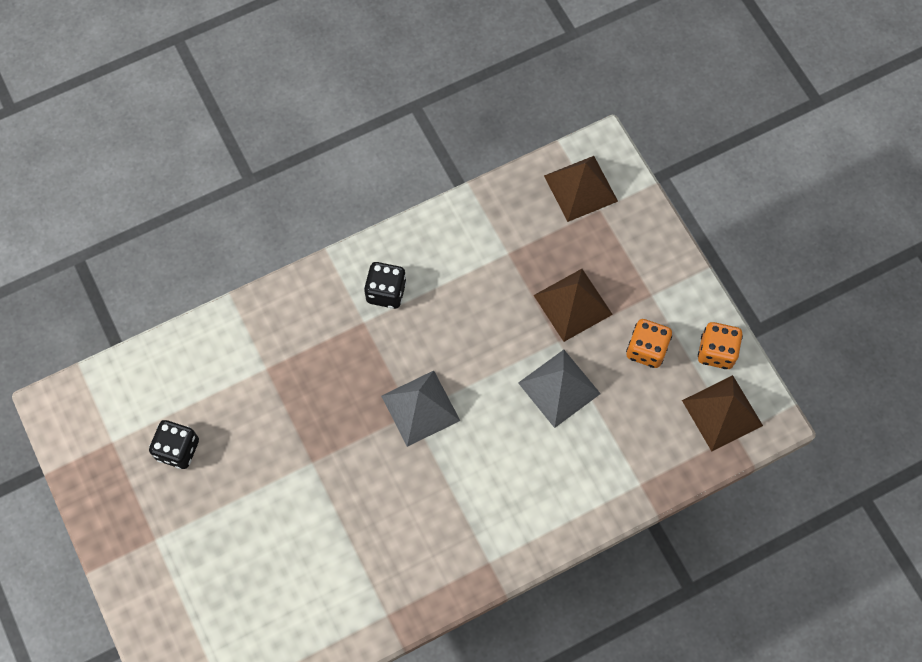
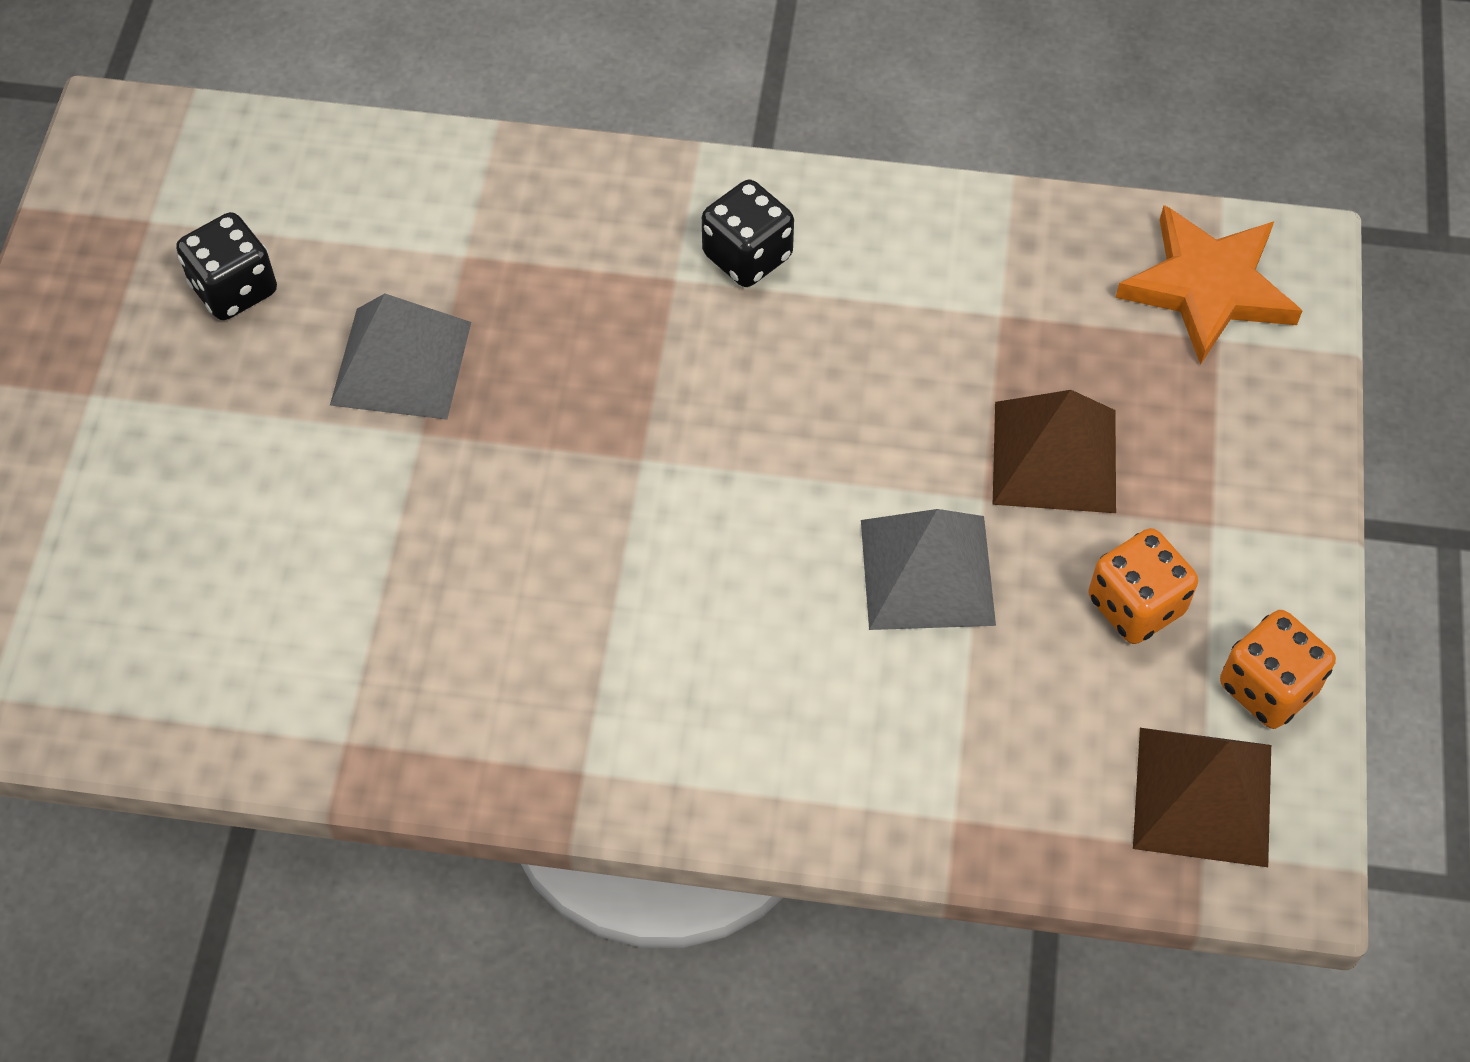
camera: 35 degrees right, 10 degrees down
(420, 408) = (663, 459): grey pyramid -> grey pyramid (401, 363)
(580, 188) = (1208, 287): brown pyramid -> orange star

